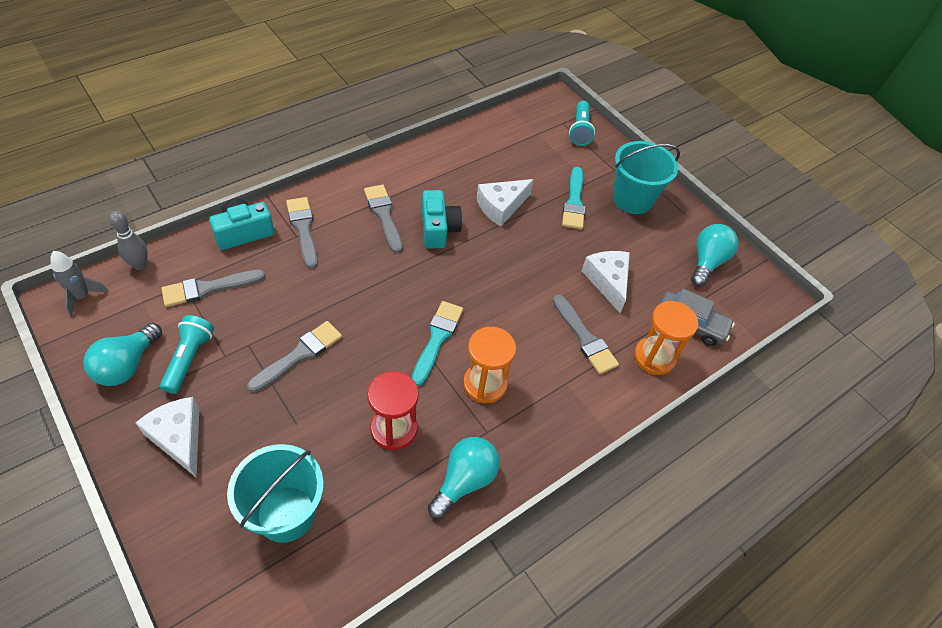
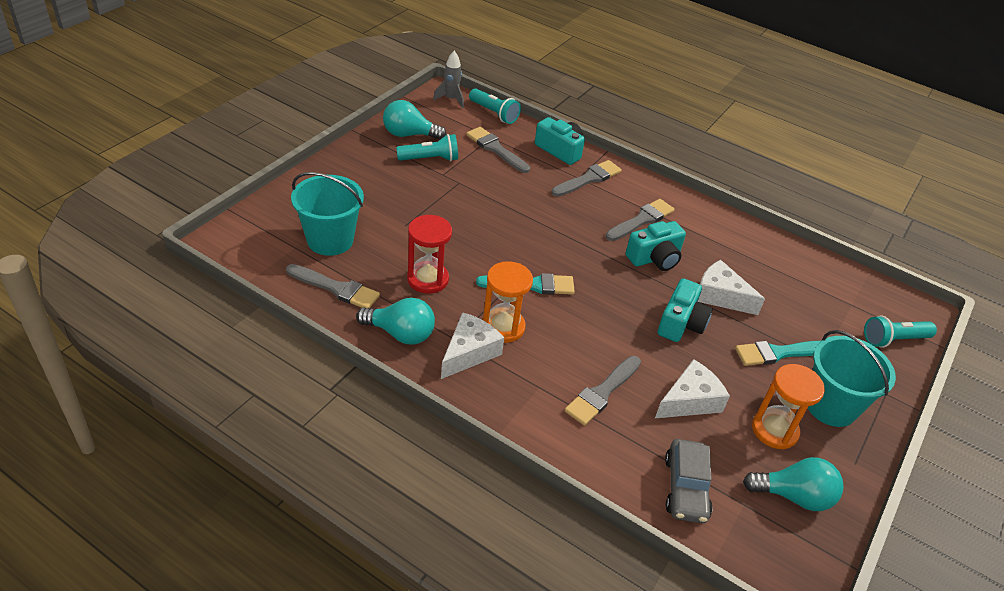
camera: 70 degrees right, 10 degrees down
(140, 265) = (494, 113): grey bowling pin -> turquoise flashlight
(179, 438) = (365, 173): white cheese -> white cheese (469, 352)
(299, 355) = (465, 210): grey brush -> grey brush (336, 288)
(523, 248) = (681, 323): none -> turquoise camera
(654, 357) = (616, 458): orange hourglass -> orange hourglass (774, 430)

